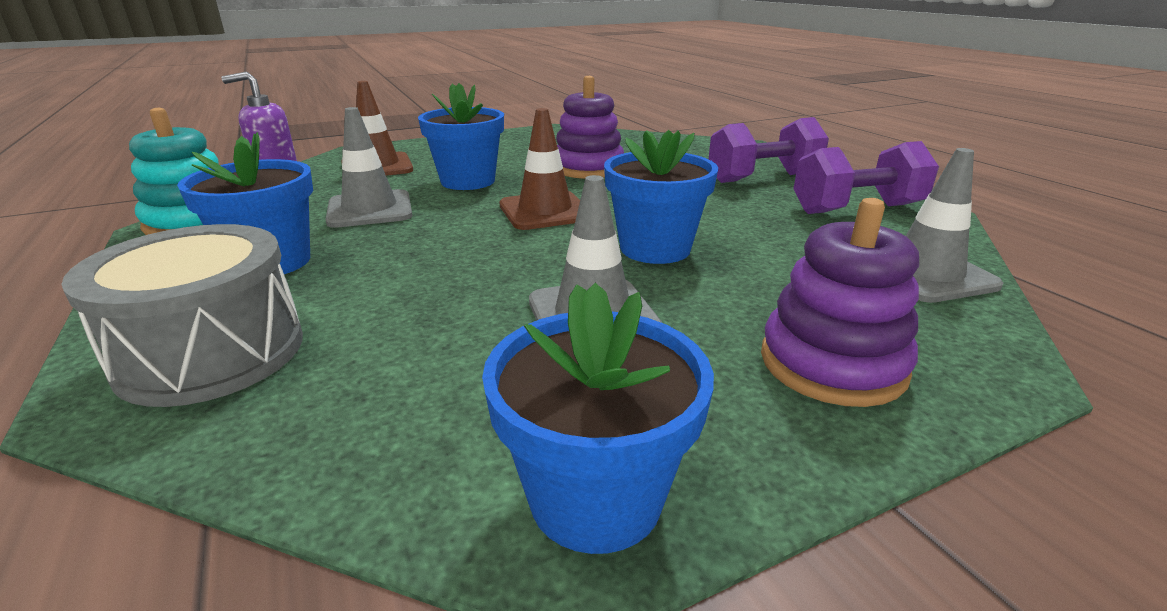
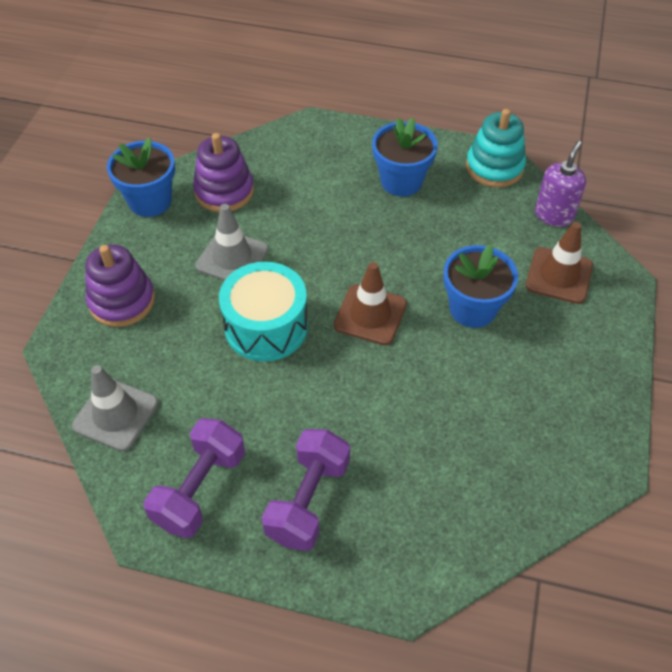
camera: 130 degrees right, 25 degrees up
(211, 353) = (322, 149): grey drum -> none
(370, 209) = (452, 238): grey traffic cone -> none
(588, 168) = (442, 400): purple stacking toy -> purple stacking toy (224, 191)
(655, 248) = (266, 326): blue flower pot -> turquoise drum

